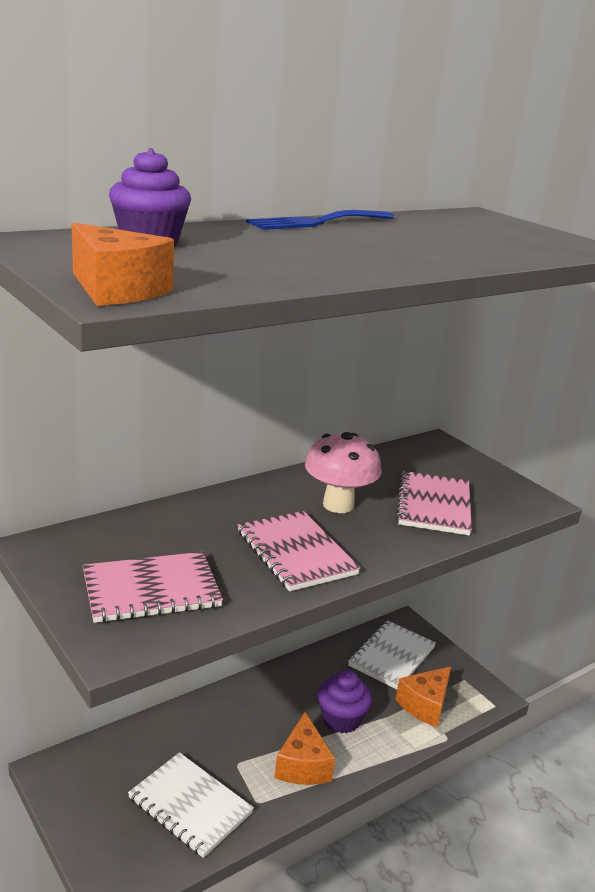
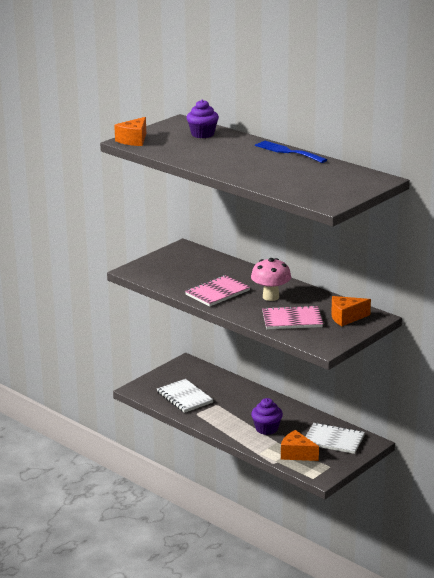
camera: 80 degrees right, 0 degrees up
(151, 590) = (168, 270): pink notebook -> none
(190, 806) = (184, 397): white notebook -> white notebook turned 60 degrees counterclockwise
(302, 765) = (226, 422): orange cheese -> orange cheese (346, 317)

